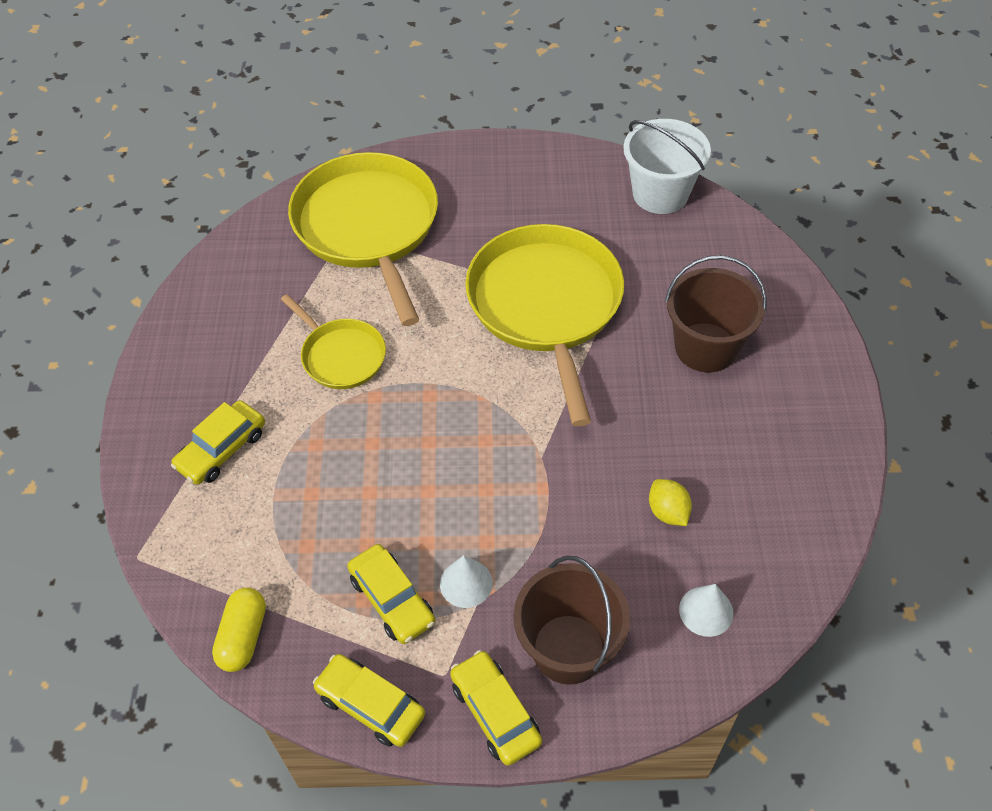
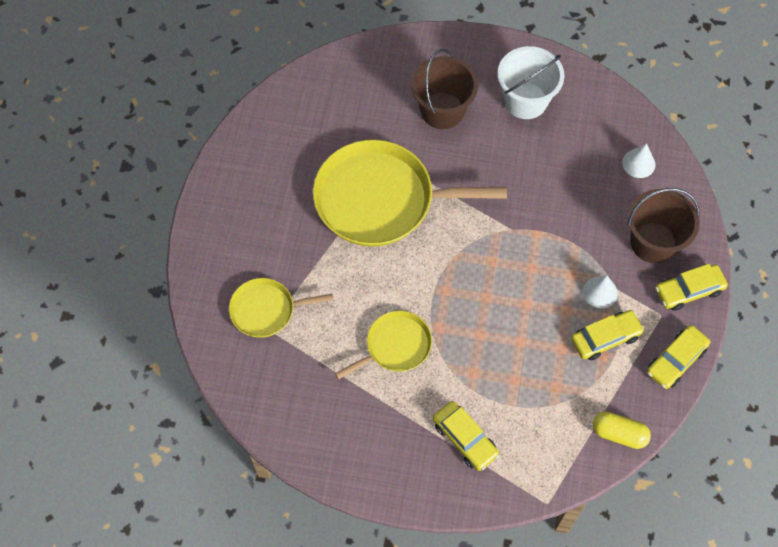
camera: 80 degrees left, 10 degrees up
(368, 227) = (266, 310): yellow pan -> yellow pan, size x0.52
(660, 194) = (290, 100): white bucket -> white bucket (525, 100)
(668, 512) = (567, 166): yellow lemon -> none

